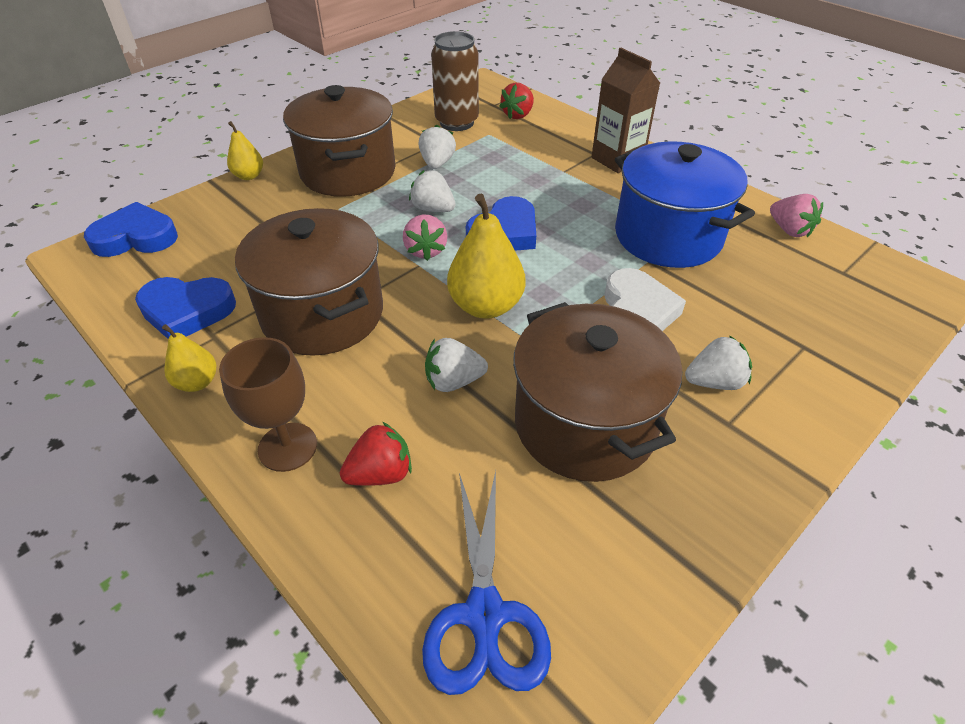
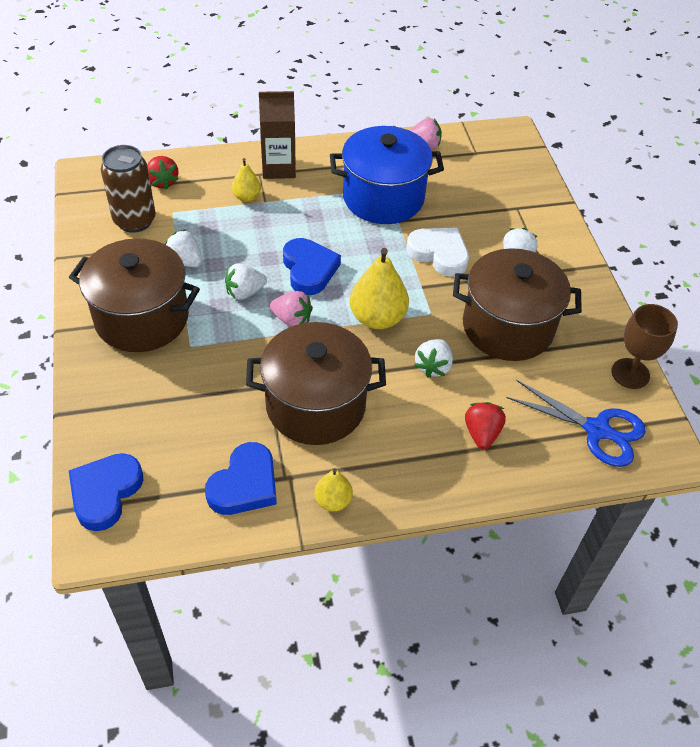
camera: 60 degrees left, 5 degrees up
(249, 176) = (80, 384): yellow pear -> yellow pear (246, 197)
(287, 447) = (430, 470): brown goblet -> brown goblet (630, 373)

